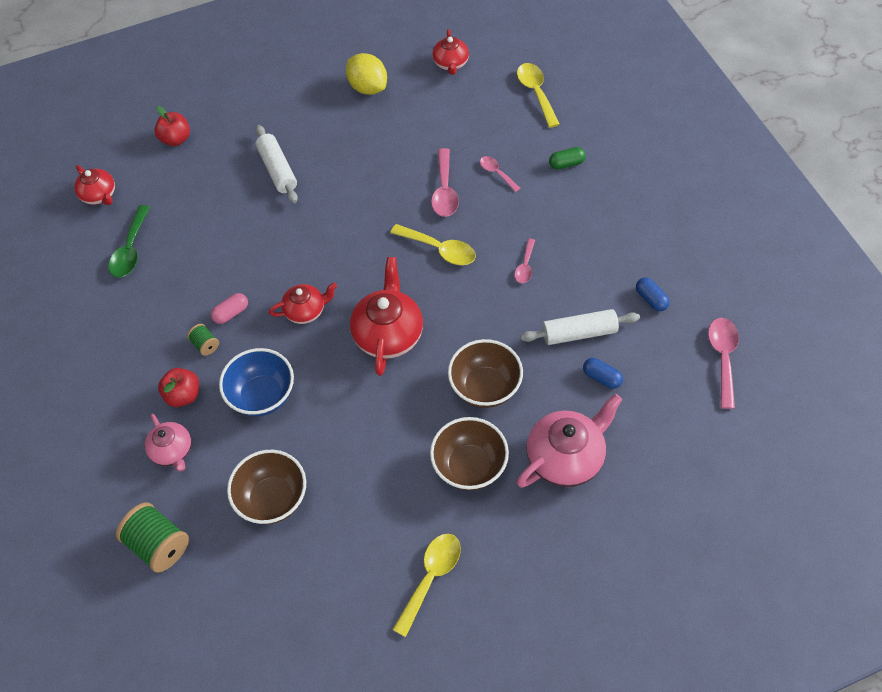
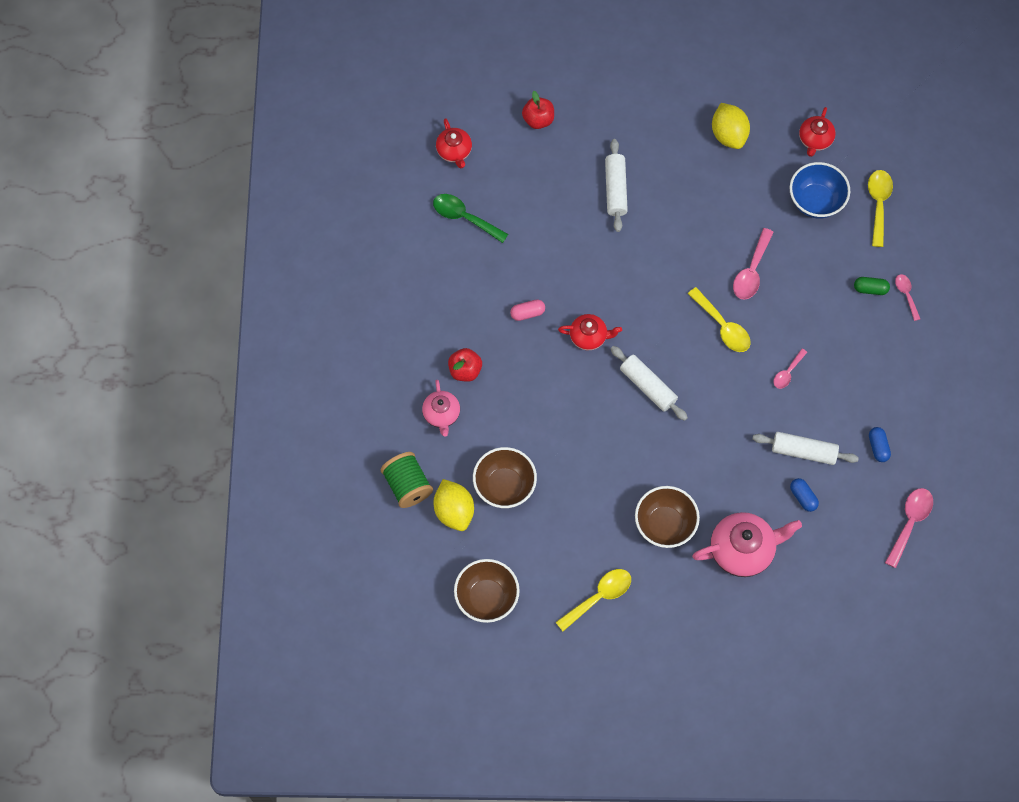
camera: 20 degrees right, 10 degrees up
(131, 250) = (464, 217): green spoon -> green spoon turned 90 degrees clockwise
(205, 345) = (497, 333): green spool -> none
(224, 551) = (454, 511): none -> yellow lemon
(262, 396) = (527, 397): blue bowl -> blue bowl (815, 201)
(388, 334) = (648, 386): red teapot -> white rolling pin
(485, 387) = (706, 465): brown bowl -> brown bowl (487, 598)
(497, 173) = (804, 272): pink spoon -> pink spoon (906, 295)

